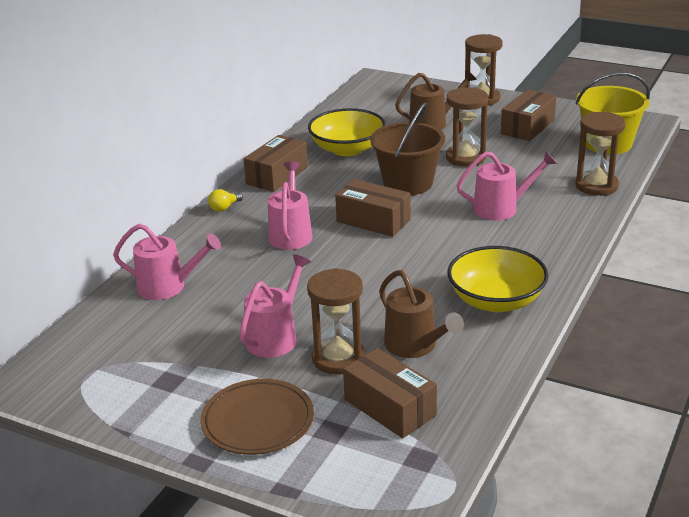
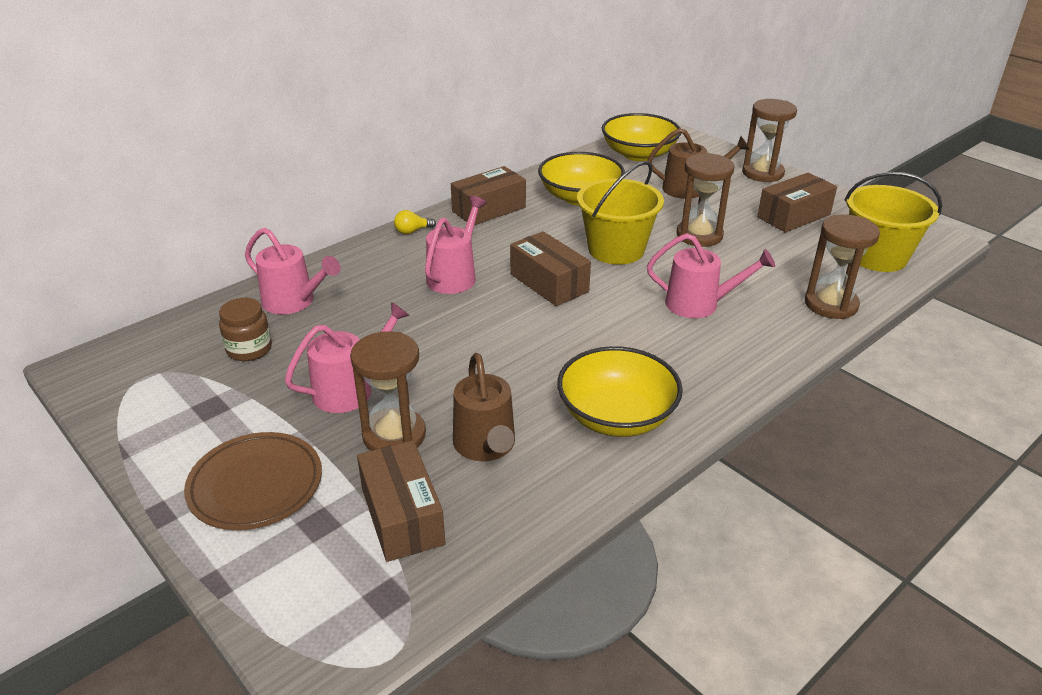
camera: 20 degrees right, 5 degrees up
(162, 331) = (249, 349): none -> brown jar
(370, 104) = (639, 154): none -> yellow bowl
(408, 183) = (616, 249): brown bucket -> yellow bucket

